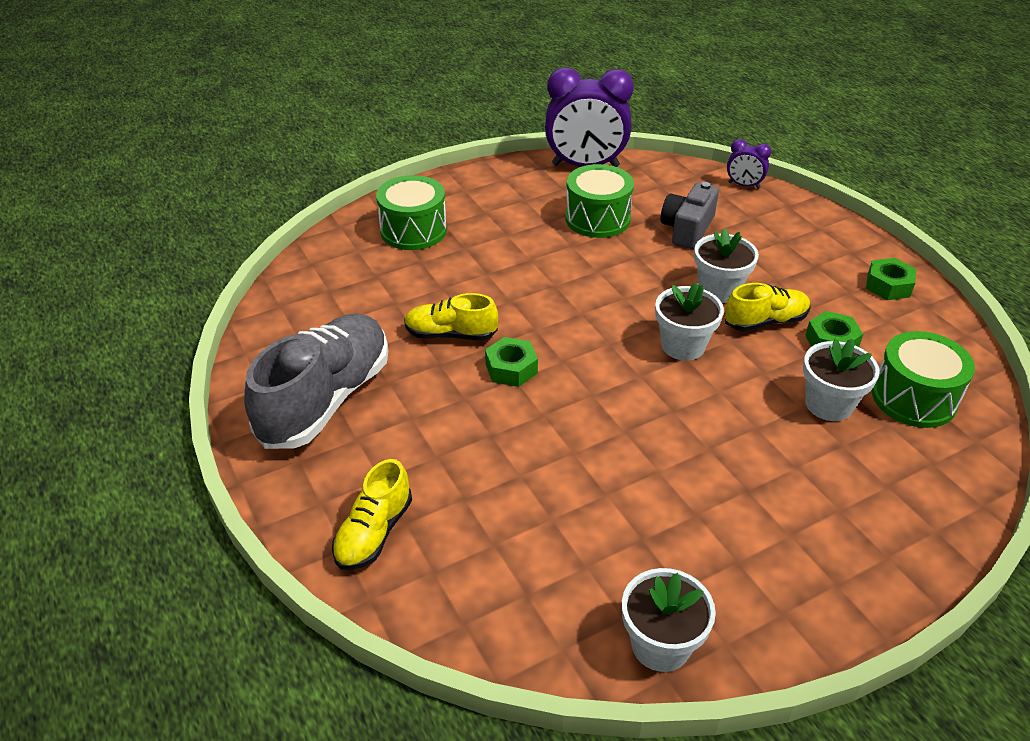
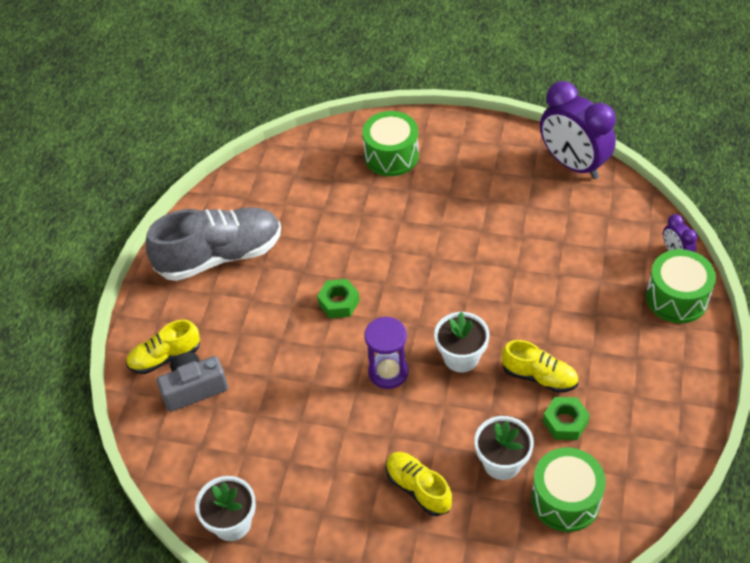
camera: 45 degrees right, 10 degrees up
(451, 334) = (330, 254): yellow shoe -> yellow shoe (418, 488)
(597, 219) = (525, 219): green drum -> green drum (677, 298)
(635, 397) = (388, 372): none -> purple hourglass
(687, 229) = (580, 267): grey camera -> grey camera (194, 388)
(719, 290) = (539, 331): white flower pot -> none
(888, 285) = (670, 409): green nut -> none

